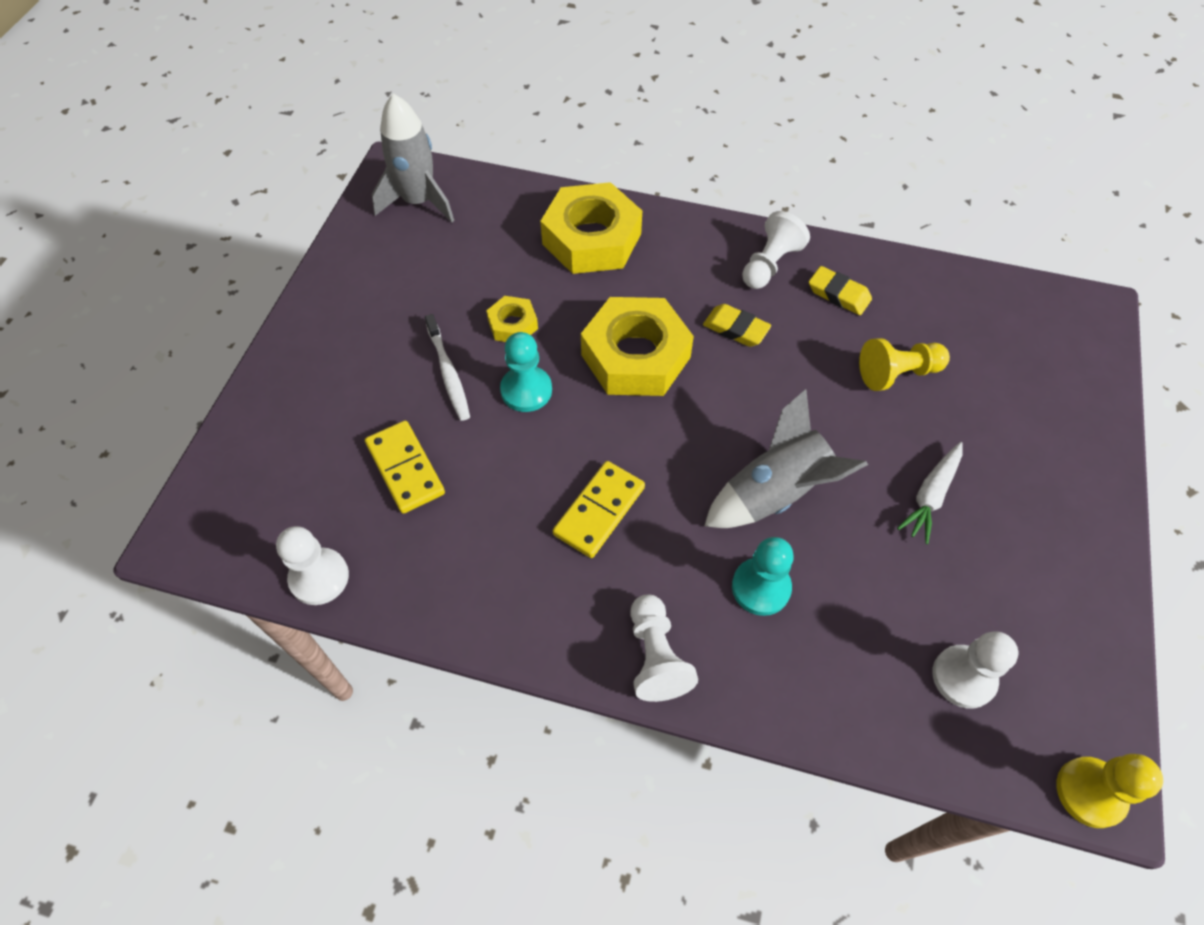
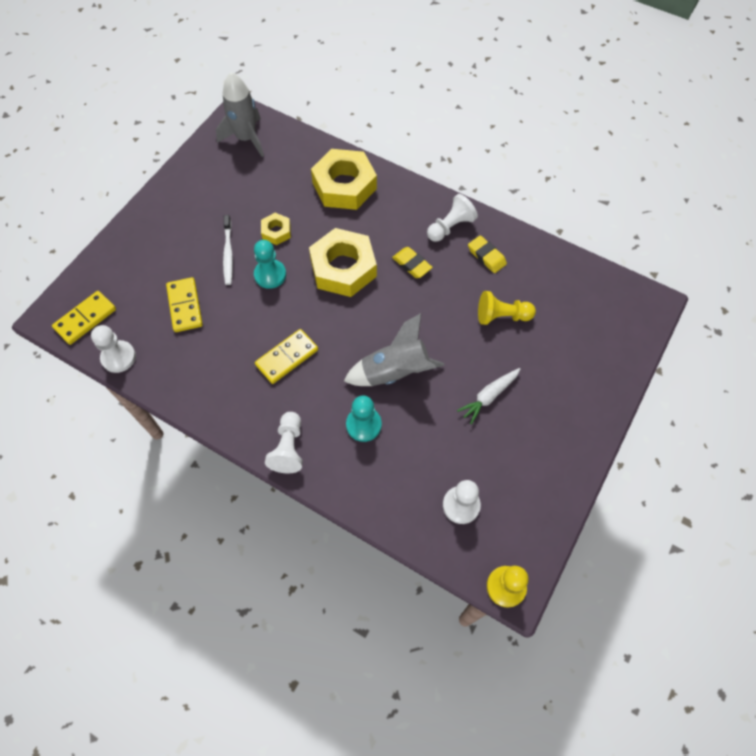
camera: 15 degrees right, 5 degrees up
(243, 528) = (85, 319): none -> yellow domino

